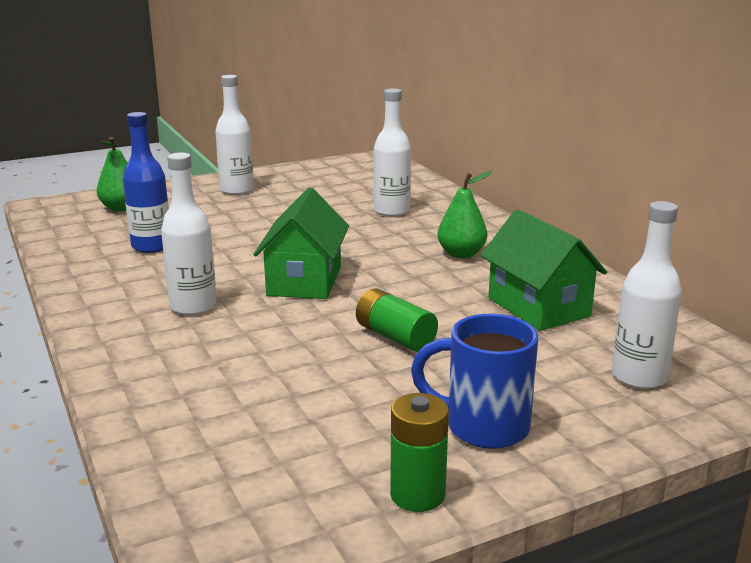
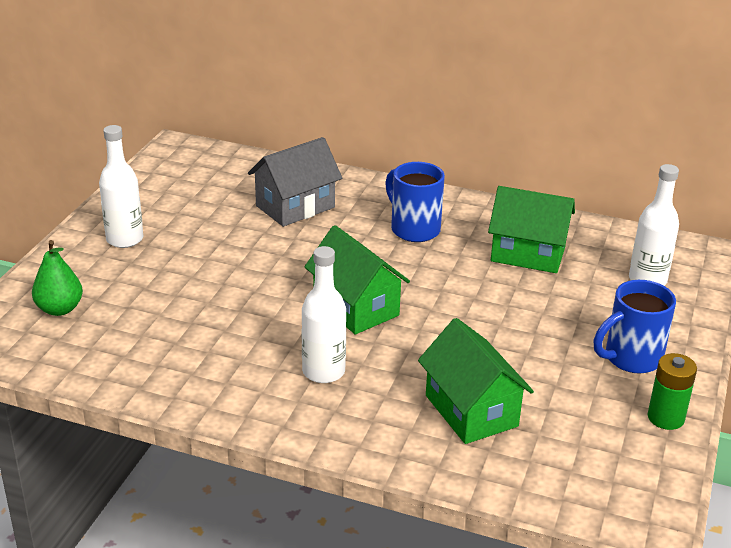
camera: 45 degrees left, 10 degrees up
(151, 246) = (177, 335): blue bottle -> none
(243, 385) = (471, 411): none -> green house
(391, 211) = (295, 207): white bottle -> grey house
(395, 337) = (490, 323): green battery -> none
(461, 254) = (413, 229): green pear -> blue mug

